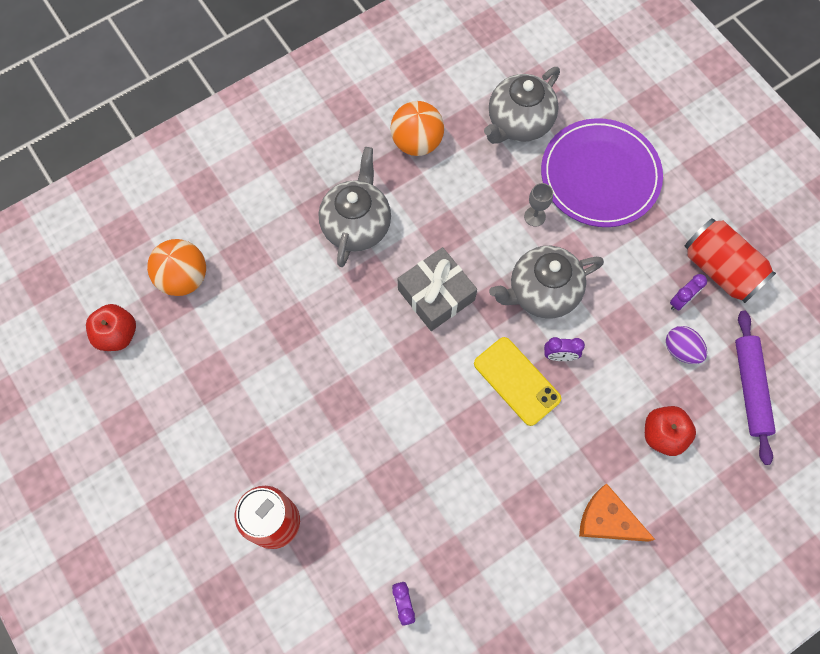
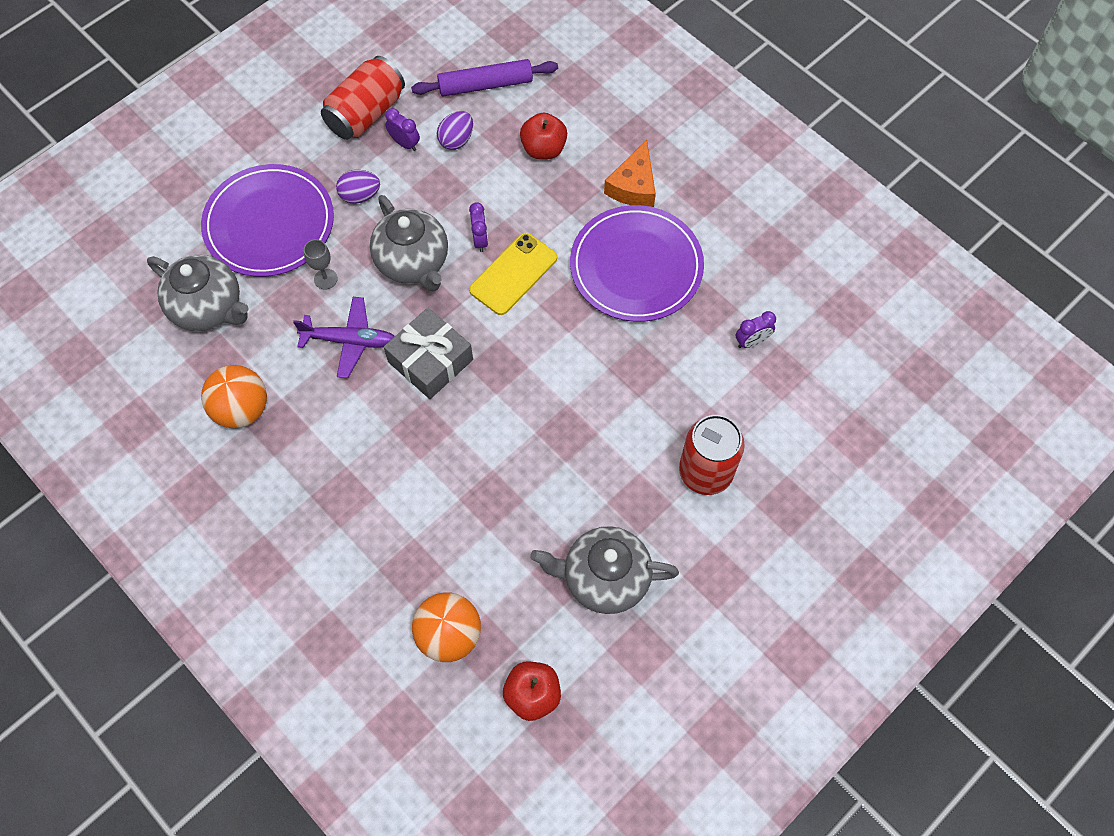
camera: 100 degrees left, 5 degrees down
(356, 225) = (356, 455): grey teapot -> grey teapot (604, 578)
(468, 230) = (349, 341): none -> purple plane
(508, 502) = (636, 266): none -> purple plate
(623, 254) = (360, 195): none -> purple egg

